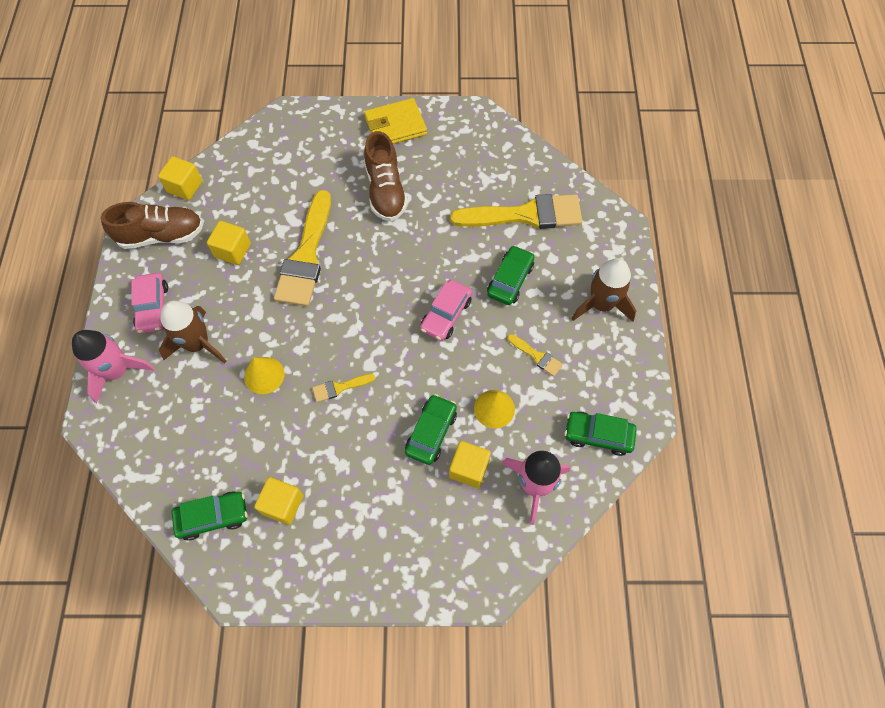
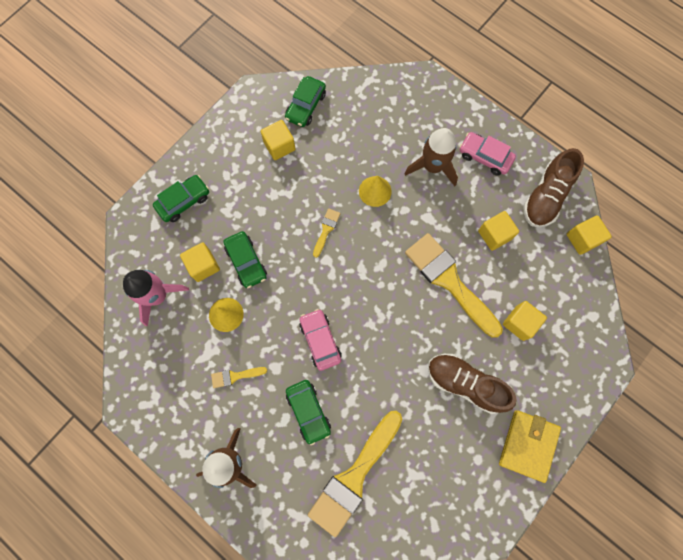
camera: 130 degrees right, 10 degrees up
(117, 371) = (450, 110): pink rocket -> none
(301, 186) = (519, 323): none -> yellow cube
(598, 435) = (148, 366): green car -> green car (184, 201)

